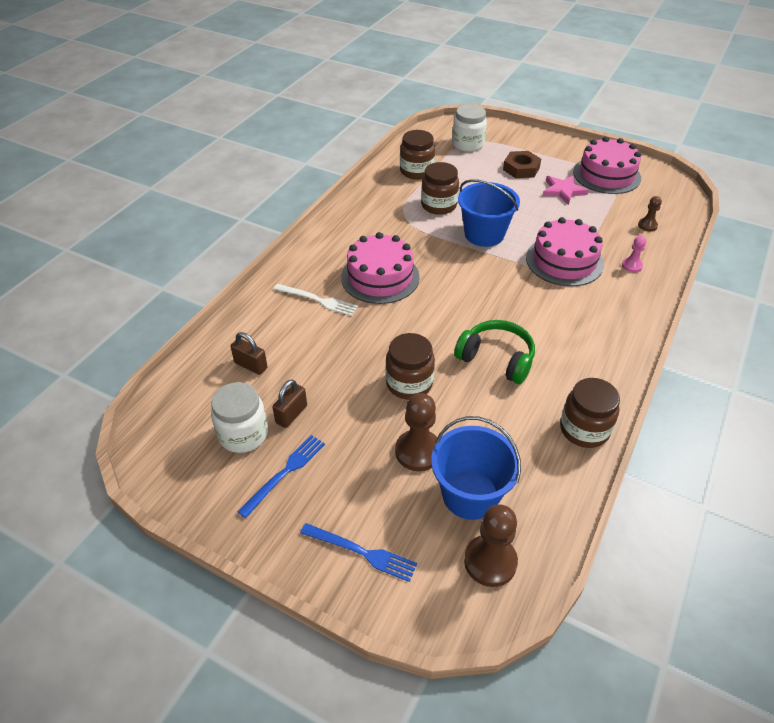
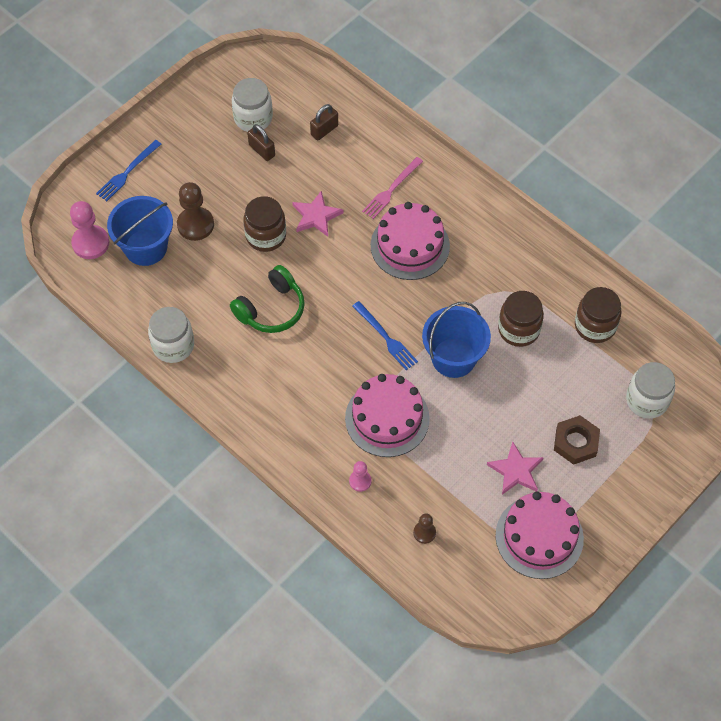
camera: 105 degrees right, 15 degrees up
(285, 473) = (208, 139): blue fork -> blue fork (386, 337)
(318, 300) = (391, 189): white fork -> pink fork
(369, 348) = (316, 216): none -> pink star
(490, 561) = (90, 243): brown pawn -> pink pawn
(584, 429) = (173, 345): brown jar -> white jar

